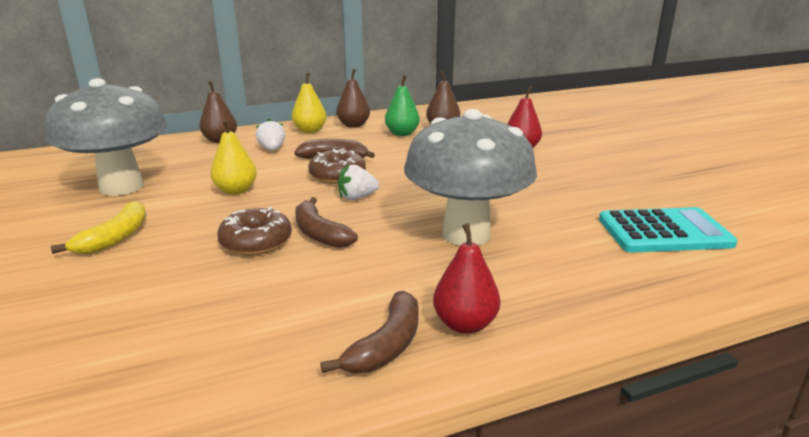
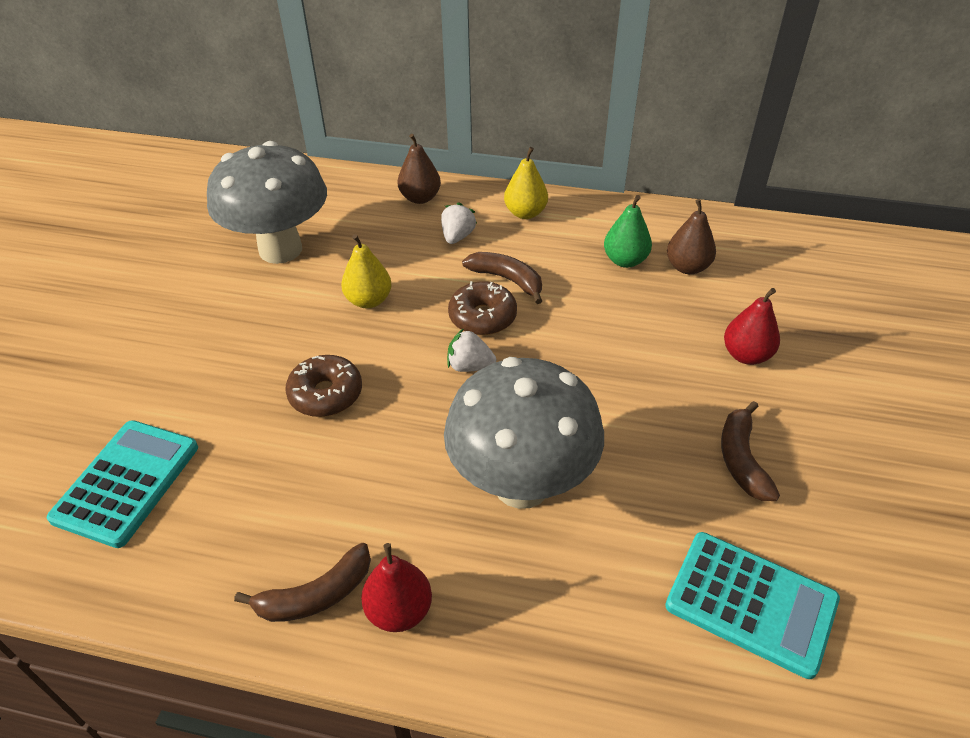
camera: 35 degrees right, 20 degrees up
(101, 357) = (127, 482): none -> turquoise calculator
(115, 238) = (227, 330): yellow banana -> none
(319, 233) = (387, 409): brown banana -> brown banana (741, 459)
(353, 125) = (583, 220): brown pear -> none

